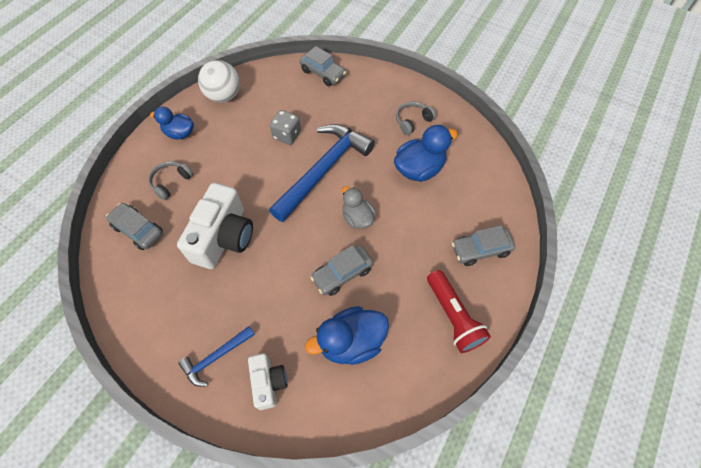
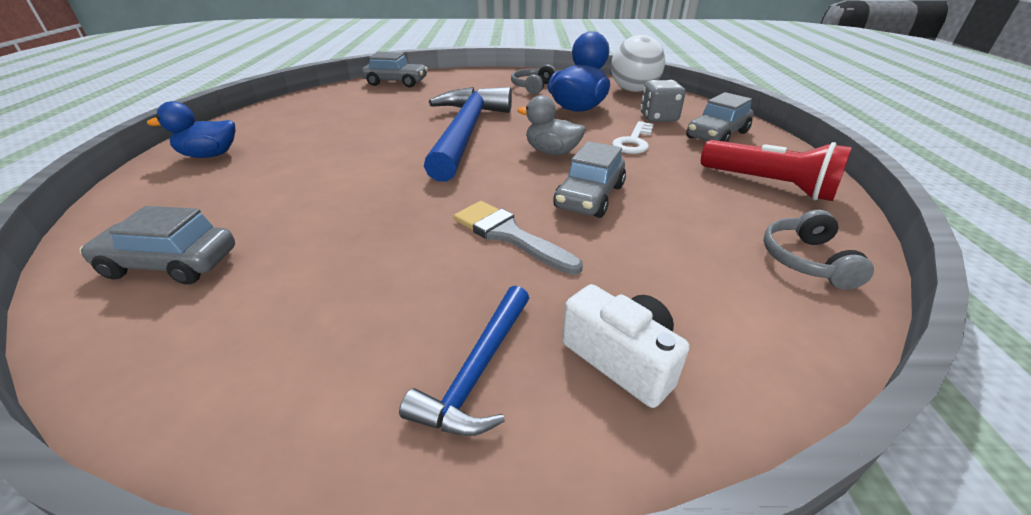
camera: 30 degrees left, 25 degrees down
(171, 182) = (219, 197): grey headphones -> grey headphones (806, 260)
(224, 96) = (268, 117): white ball -> white ball (633, 90)
(224, 237) = (364, 221): white camera -> none
(280, 284) = (509, 235): none -> grey brush
(287, 135) = (389, 123): grey dice -> grey dice (658, 118)
(351, 342) = (687, 252): blue duck -> none
(417, 230) = (633, 142): none -> white key

